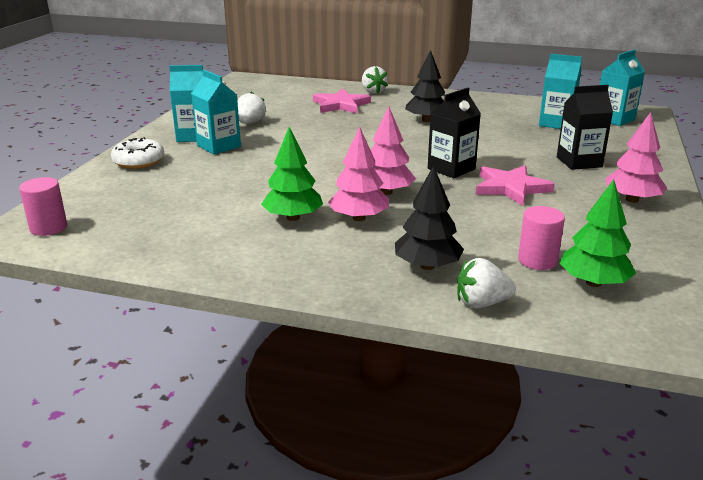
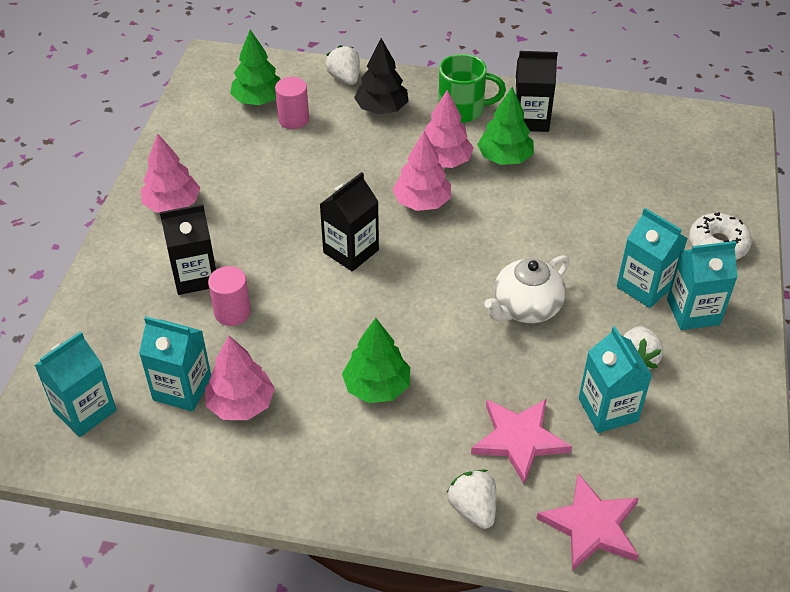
camera: 175 degrees right, 20 degrees up
(48, 227) = (714, 132): pink cylinder -> pink cylinder (232, 312)
(247, 247) = (530, 120): none -> black carton
(282, 110) = (608, 410): none -> turquoise carton
(315, 141) = (525, 308): none -> white teapot
(325, 260) = (463, 110): none -> green mug
(426, 120) = (377, 387): black tree -> green tree
(481, 303) = (345, 78): white strawberry -> white strawberry turned 105 degrees counterclockwise
(511, 188) = (291, 218): pink star -> pink star (591, 526)
(514, 118) = (241, 404): none -> pink tree

